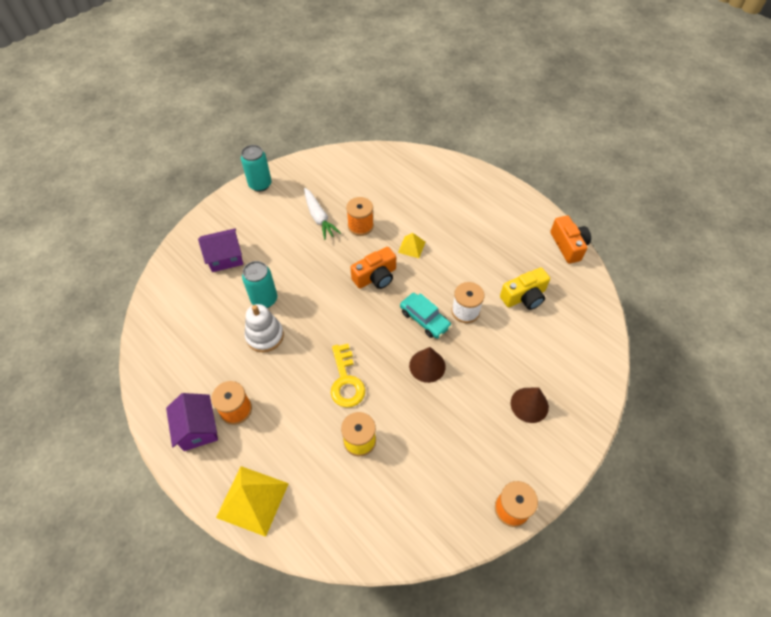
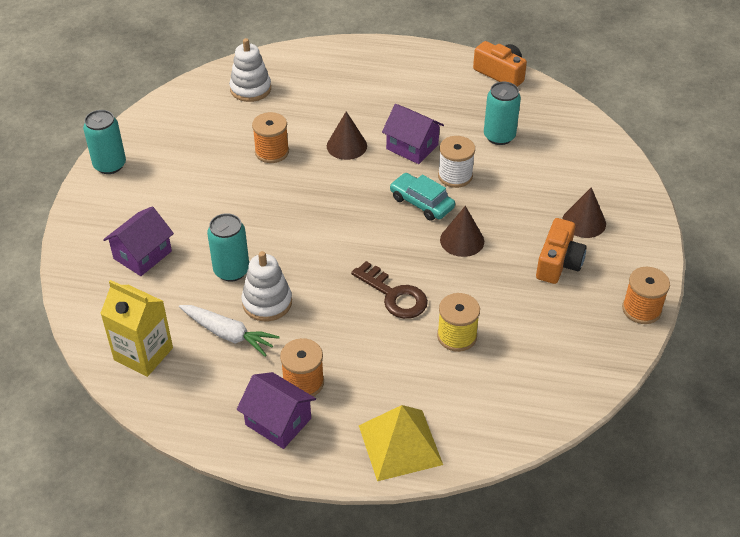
camera: 35 degrees left, 10 degrees down
(168, 328) = (143, 354): none -> yellow carton
(319, 217) = (216, 165): white carrot -> white carrot (228, 334)
(346, 381) = (394, 295): yellow key -> brown key
(375, 277) = (335, 190): orange camera -> orange camera (558, 263)
(386, 172) = (250, 89): none -> white stacking toy
(411, 247) = (346, 146): yellow pyramid -> brown cone
(424, 319) = (421, 203): turquoise car -> turquoise car turned 150 degrees counterclockwise
(454, 271) = (412, 147): none -> purple house
(524, 297) = (499, 136): yellow camera -> turquoise can

